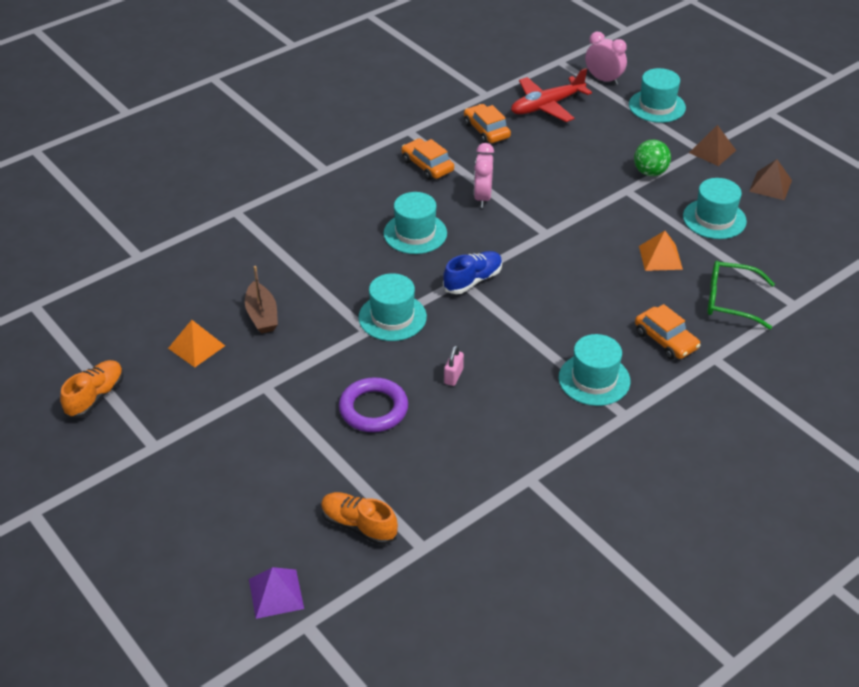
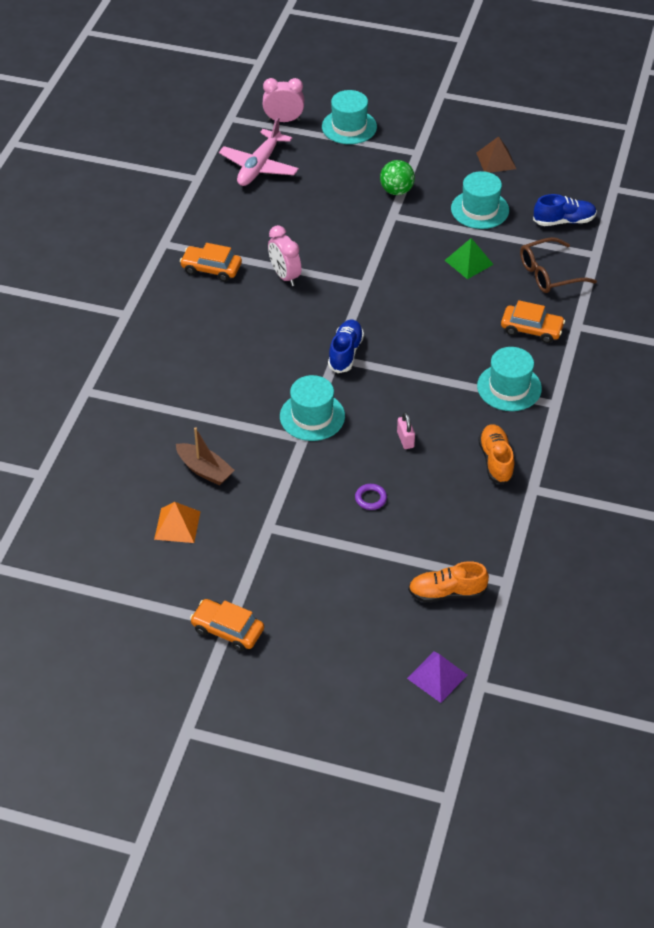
camera: 35 degrees left, 5 degrees up
(95, 397) = (136, 612): orange shoe -> orange shoe (496, 461)
(373, 409) = (370, 498): purple ring -> purple ring, size x0.50
(415, 233) = (260, 335): turquoise hat -> none
(486, 130) = (230, 213): orange car -> orange car (227, 630)
(546, 106) = (259, 166): red plane -> pink plane
(660, 257) = (469, 262): orange pyramid -> green pyramid
(712, 151) = (427, 149): brown pyramid -> none
(730, 301) = (549, 274): green glasses -> brown glasses
(789, 263) = (564, 221): none -> blue shoe

